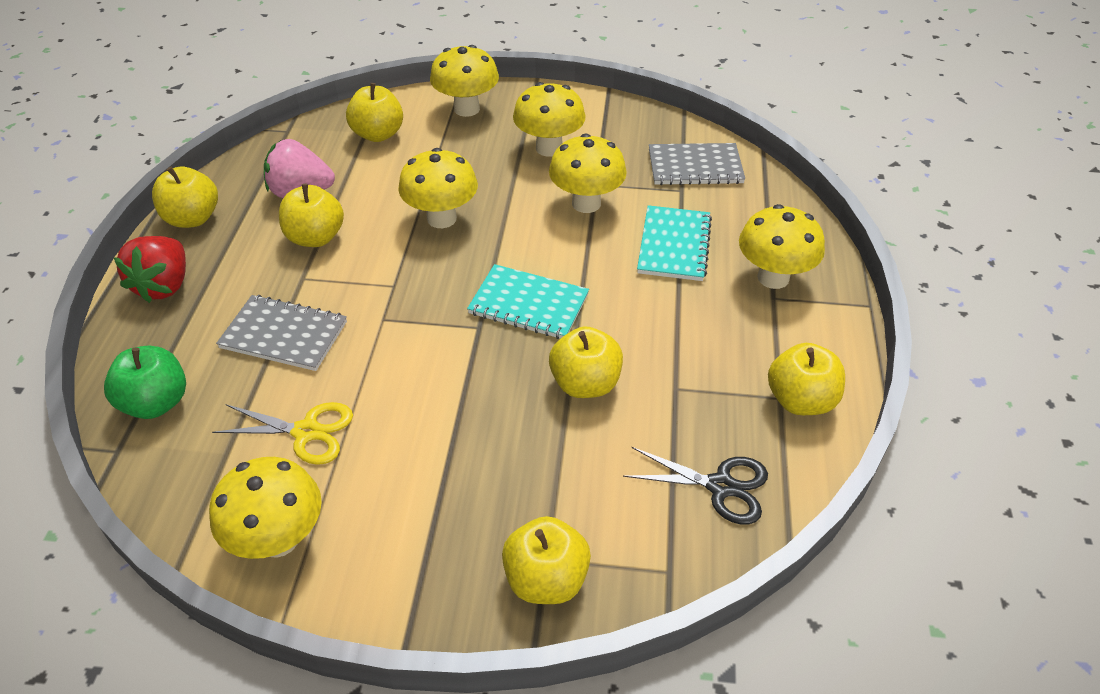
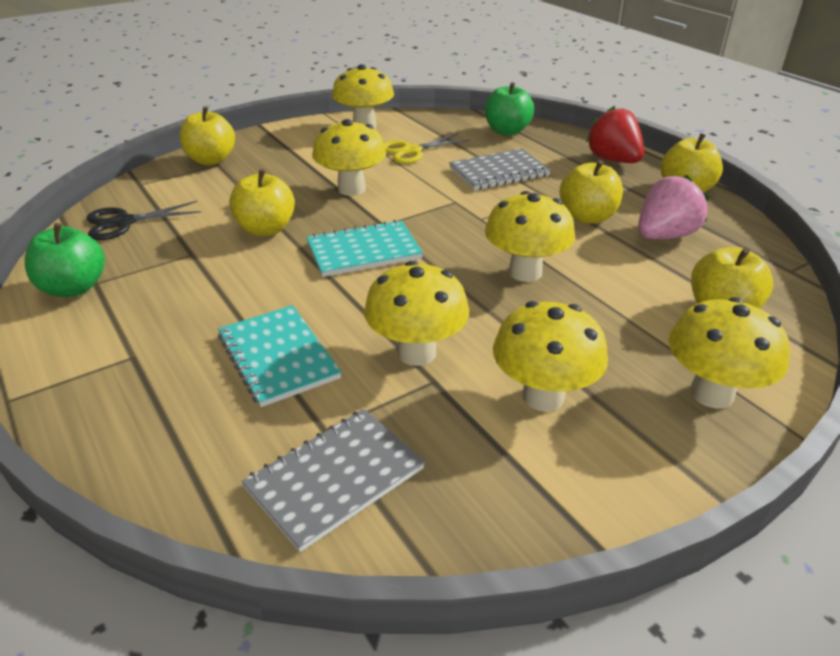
camera: 140 degrees right, 10 degrees down
(773, 277) = (140, 376): yellow mushroom -> yellow mushroom (351, 189)
(800, 400) = (74, 288): yellow apple -> green apple

